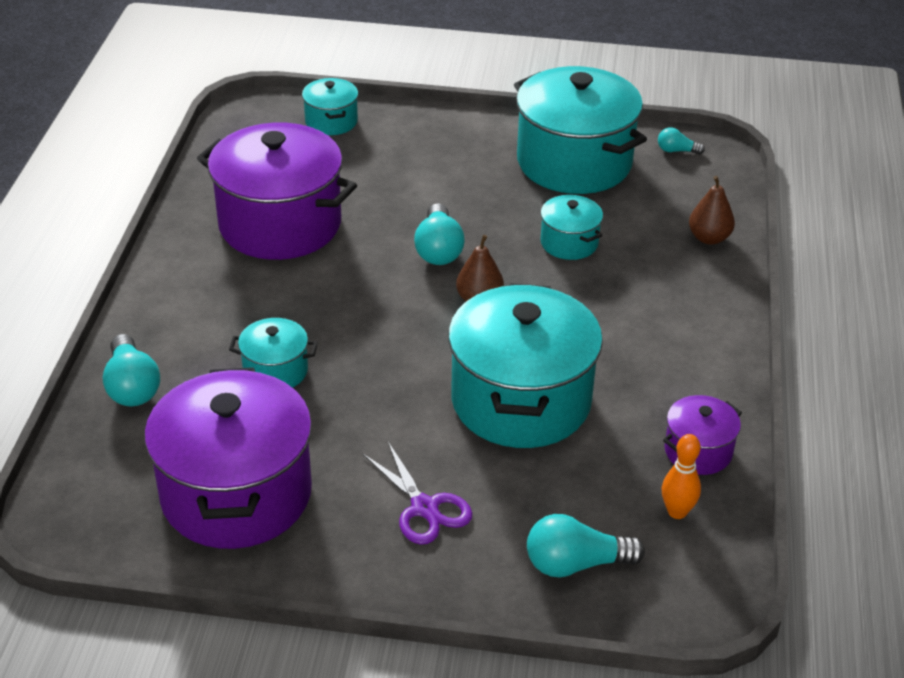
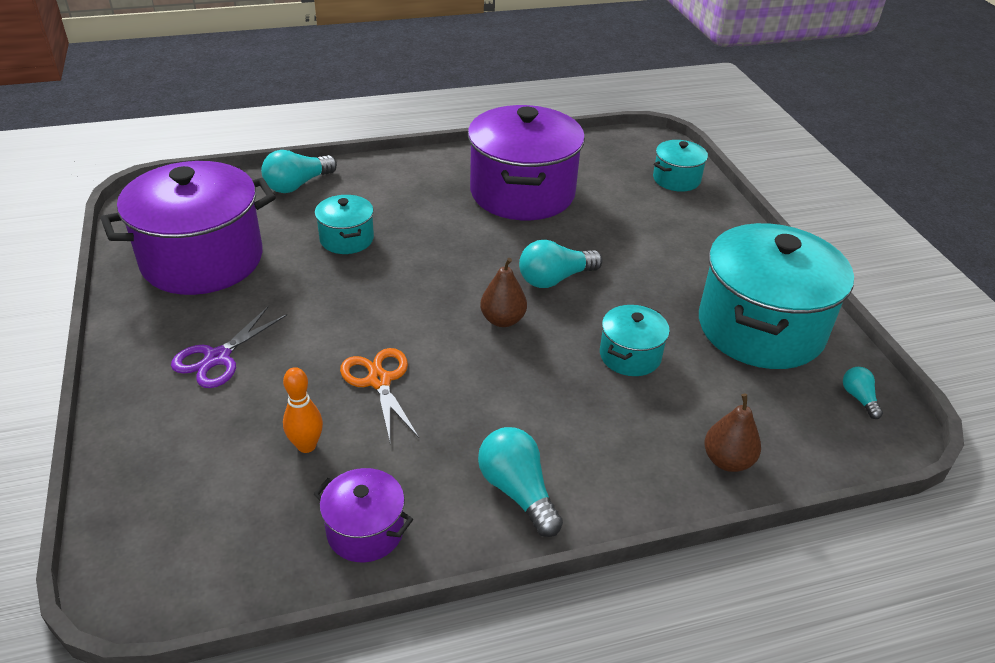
camera: 65 degrees right, 0 degrees up
(521, 401) = (379, 381): turquoise pot -> orange scissors
(575, 564) = (172, 472): turquoise light bulb -> turquoise light bulb (517, 491)
(677, 512) = (266, 534): orange bowling pin -> orange bowling pin (306, 445)

